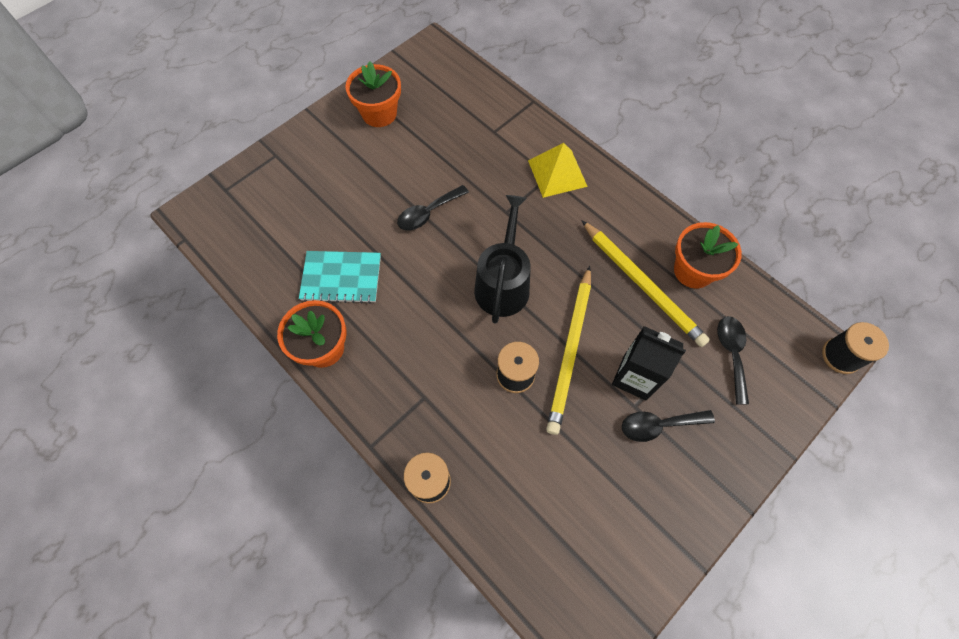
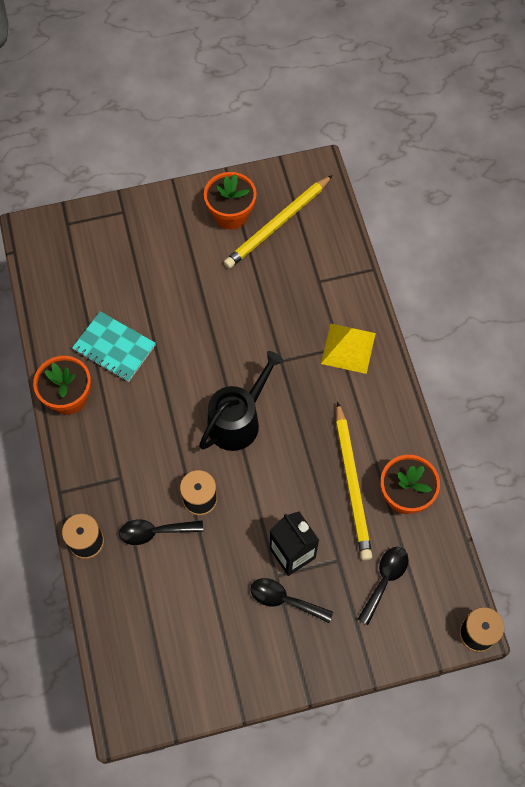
camera: 30 degrees right, 0 degrees up
(428, 213) = (215, 328): black spoon -> black spoon (155, 532)
(570, 351) = (255, 504): yellow pencil -> yellow pencil (278, 224)

